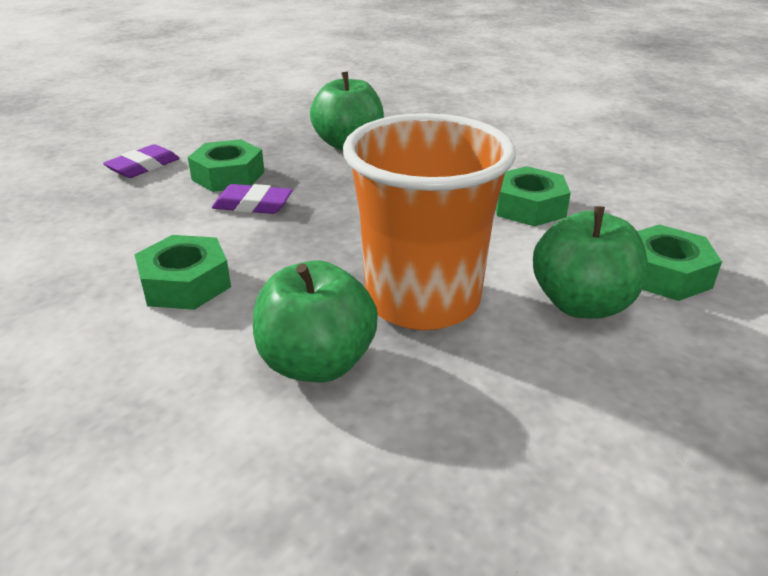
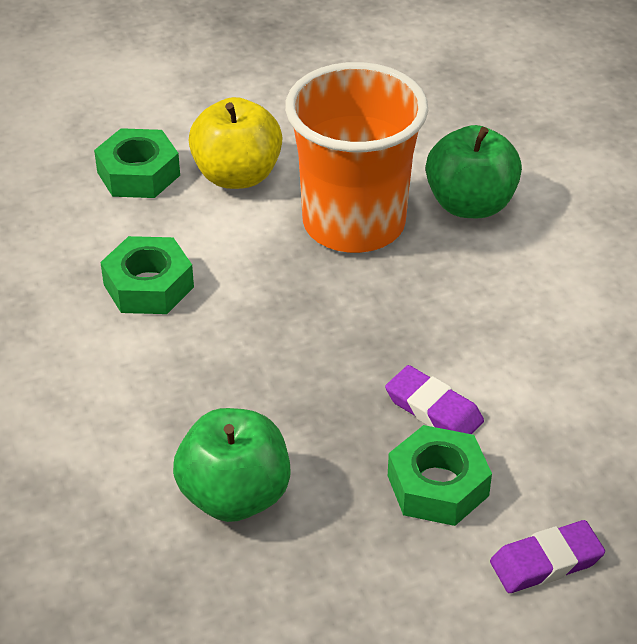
camera: 150 degrees left, 10 degrees up
(185, 283) = (544, 317): green nut -> none
(582, 304) = (237, 175): green apple -> yellow apple

